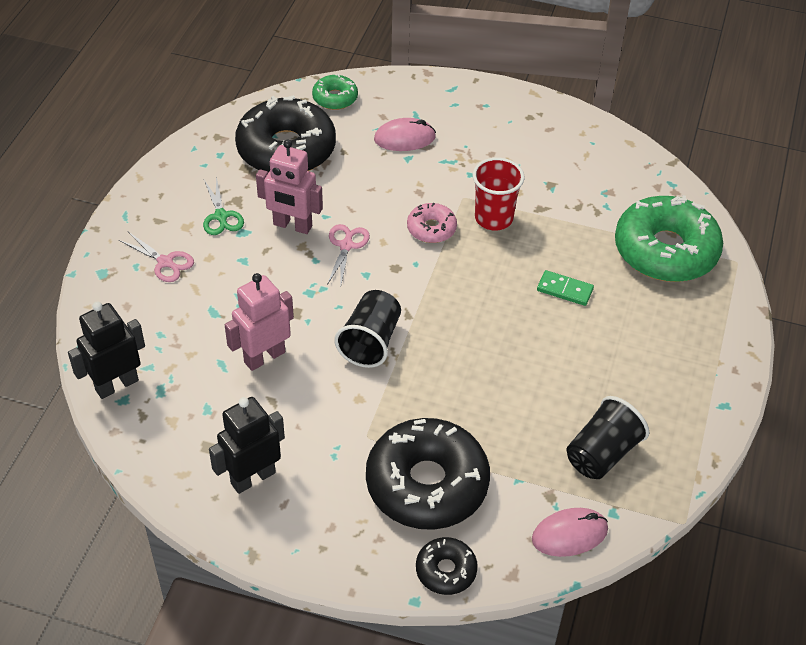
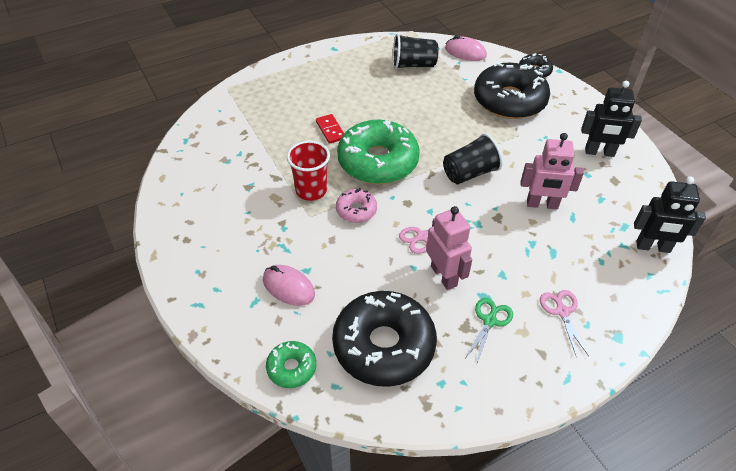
camera: 135 degrees left, 0 degrees up
(564, 290) = (330, 130): green domino -> red domino
(665, 250) = (250, 113): green donut -> green donut (378, 161)

